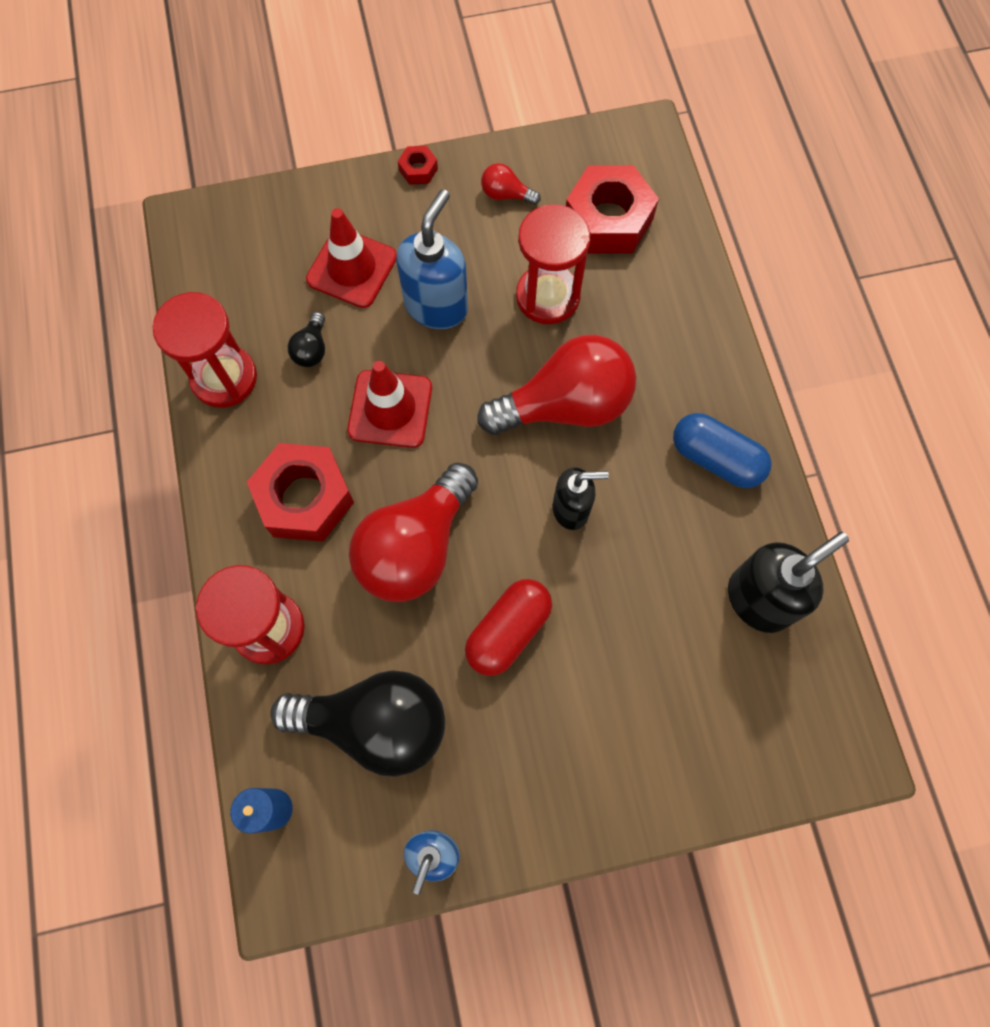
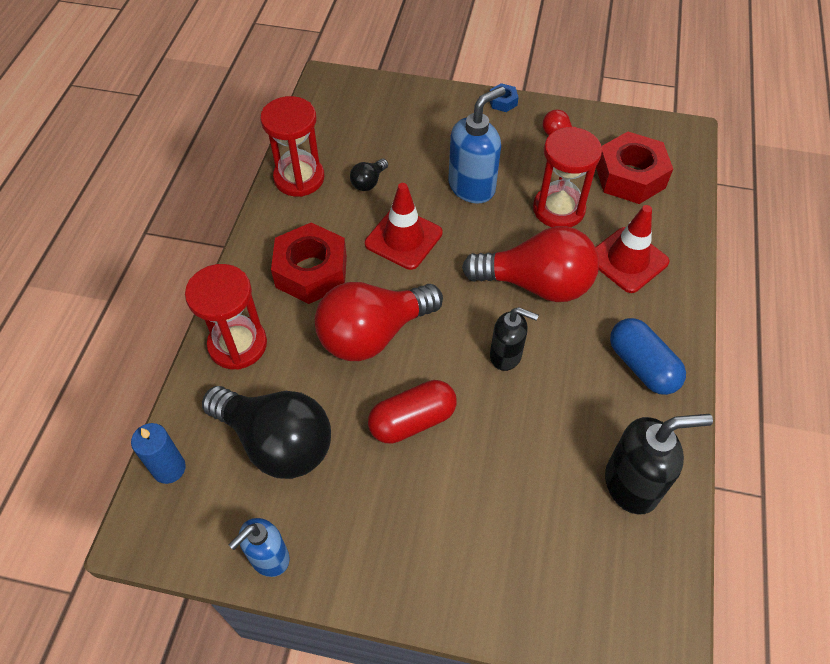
camera: 25 degrees right, 15 degrees down
(352, 268) = (424, 144): red traffic cone -> red traffic cone (627, 260)
(418, 169) = (503, 102): red nut -> blue nut

